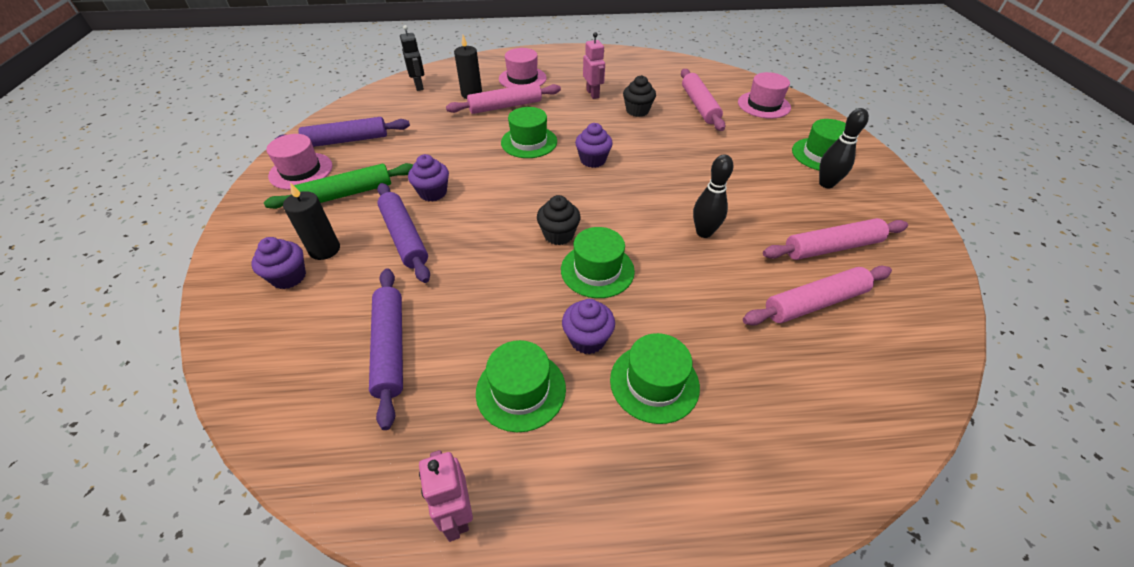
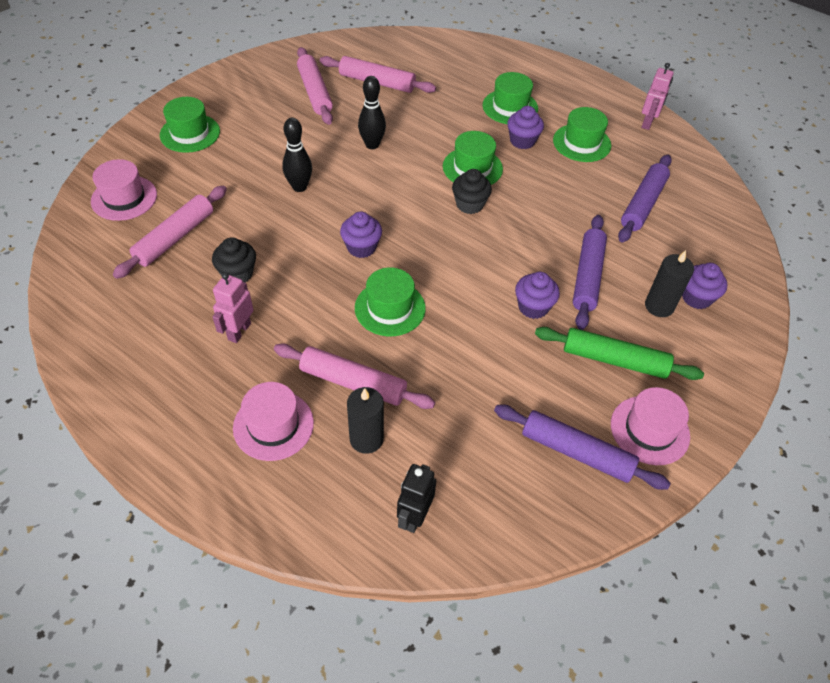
camera: 140 degrees left, 5 degrees up
(826, 184) = (235, 117): black bowling pin -> black bowling pin (299, 187)
(831, 247) = (314, 92): pink rolling pin -> pink rolling pin turned 45 degrees clockwise

